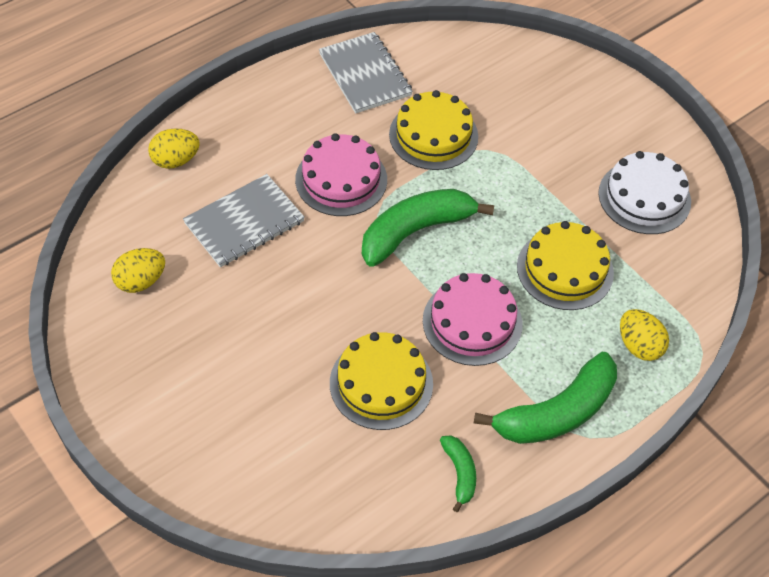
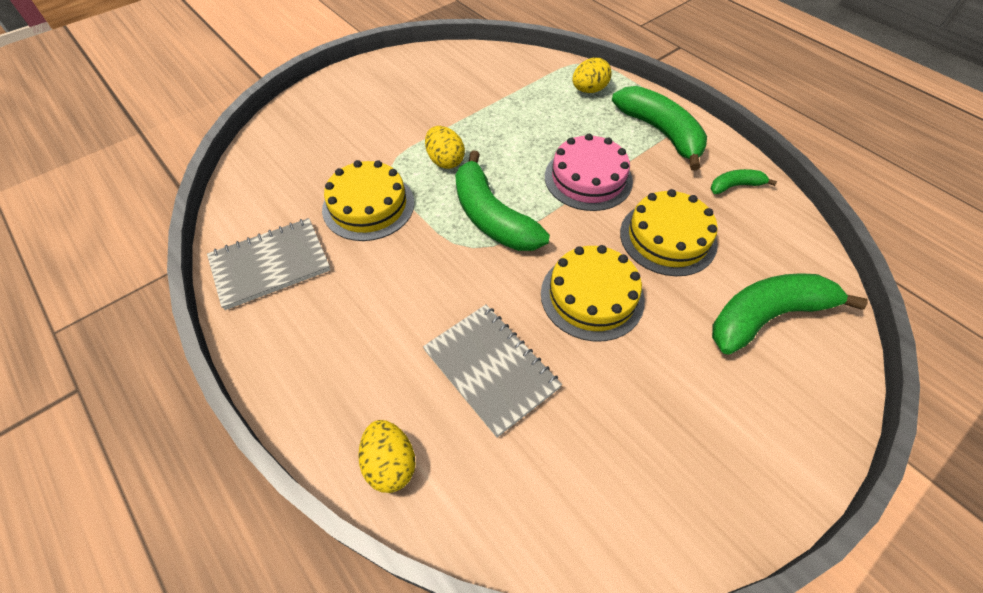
camera: 90 degrees left, 0 degrees up
(141, 281) = (594, 480): yellow egg -> yellow egg (445, 161)
(272, 449) = (766, 317): none -> green banana
(341, 179) = (426, 279): pink cake -> none
(565, 269) = (524, 124): yellow cake -> yellow cake (592, 296)
(644, 197) = (446, 80): white cake -> none

